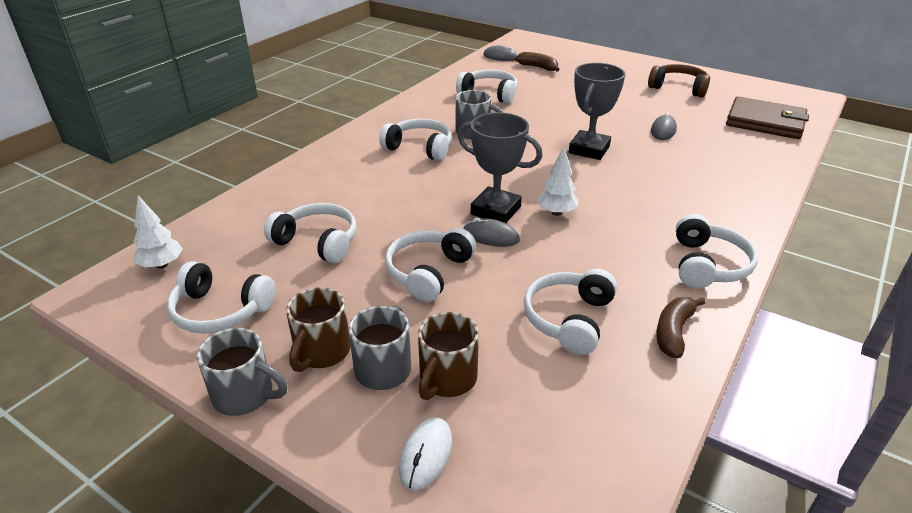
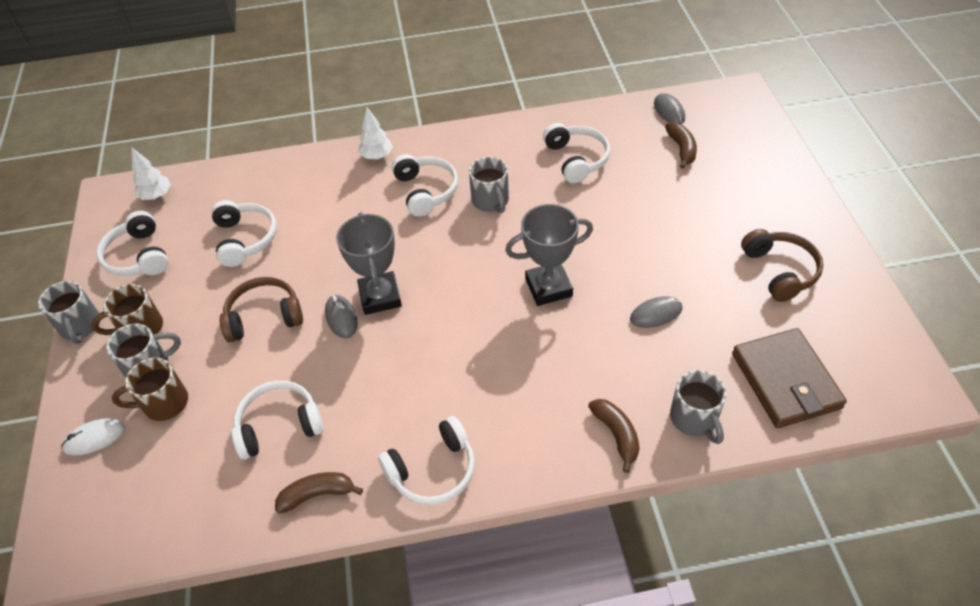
camera: 50 degrees right, 15 degrees up
(428, 272) = (264, 317): white headphones -> brown headphones
(556, 212) = (415, 332): white tree -> white tree (377, 156)
(751, 185) = (616, 435): none -> brown banana
(765, 157) = (694, 419): none -> grey mug

